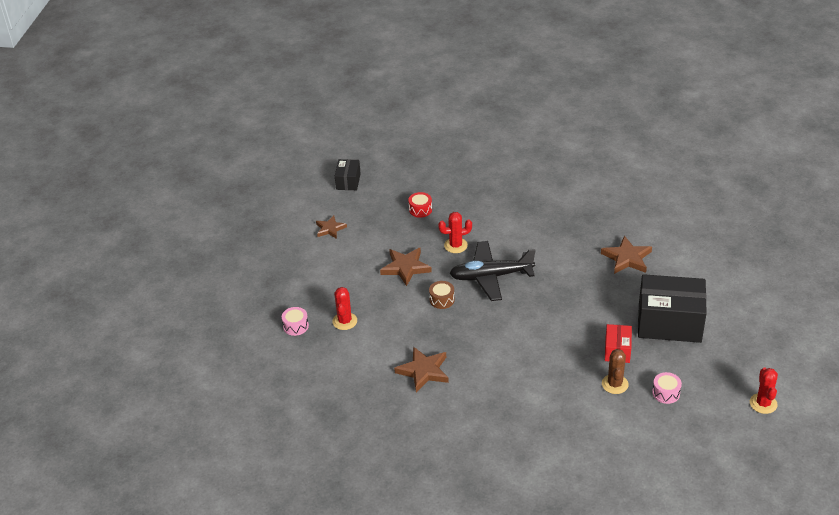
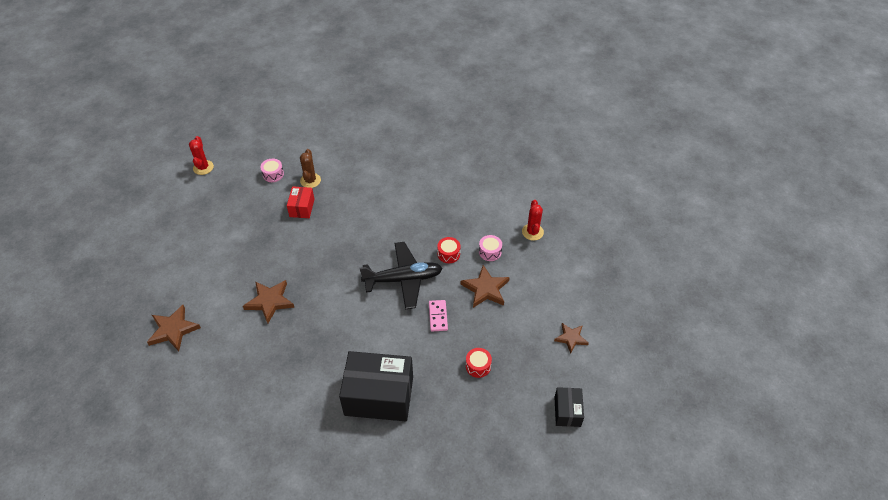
camera: 175 degrees right, 10 degrees up
(295, 326) = (574, 227): pink drum -> pink drum (490, 252)
(423, 371) = (460, 189): brown star -> brown star (173, 330)
(442, 300) = (448, 254): brown drum -> red drum
(455, 245) = (438, 316): red cactus -> pink domino
(669, 323) = (251, 233): black box -> black box (379, 396)

